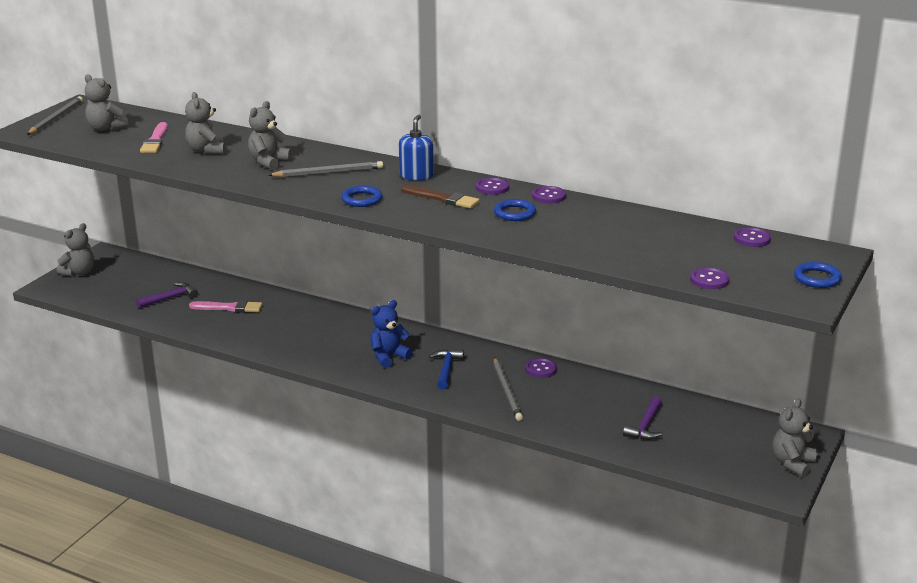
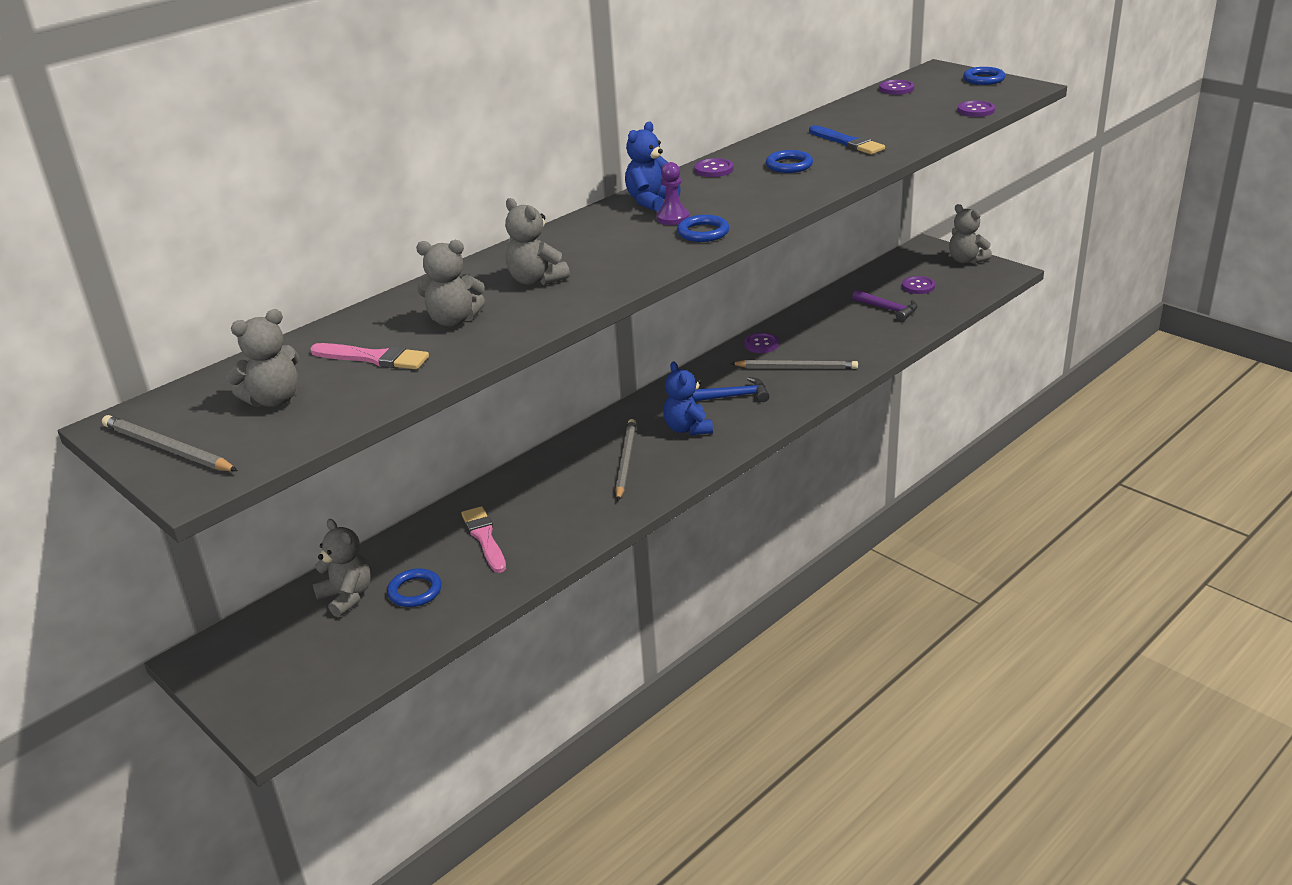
camera: 70 degrees left, 5 degrees up
(79, 272) = (247, 689): grey teddy bear -> grey teddy bear (347, 597)
(170, 298) = (415, 591): purple hammer -> blue ring
(229, 308) = (484, 538): pink brush -> pink brush turned 45 degrees counterclockwise
(328, 173) = (604, 246): grey pencil -> grey pencil (625, 461)
(386, 186) = (672, 218): none -> purple pawn
(416, 175) = (651, 201): blue soap dispenser -> blue teddy bear
(442, 198) = (728, 193): brown brush -> none
(446, 369) = (735, 396): blue hammer -> blue hammer turned 150 degrees clockwise
(548, 196) = (754, 148): purple button -> purple button (918, 286)
(583, 230) = (847, 142): none -> blue brush

